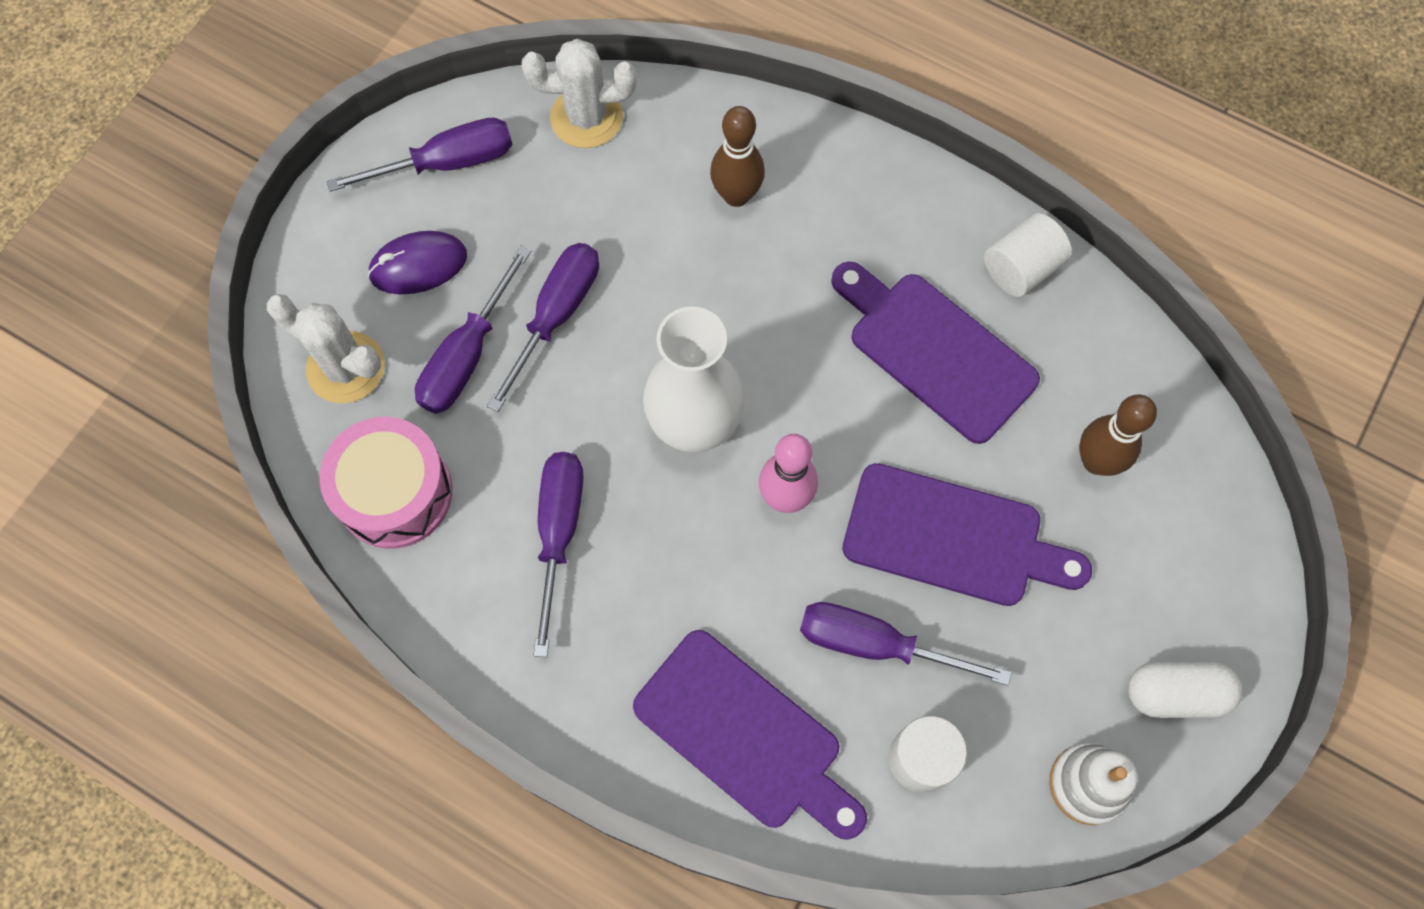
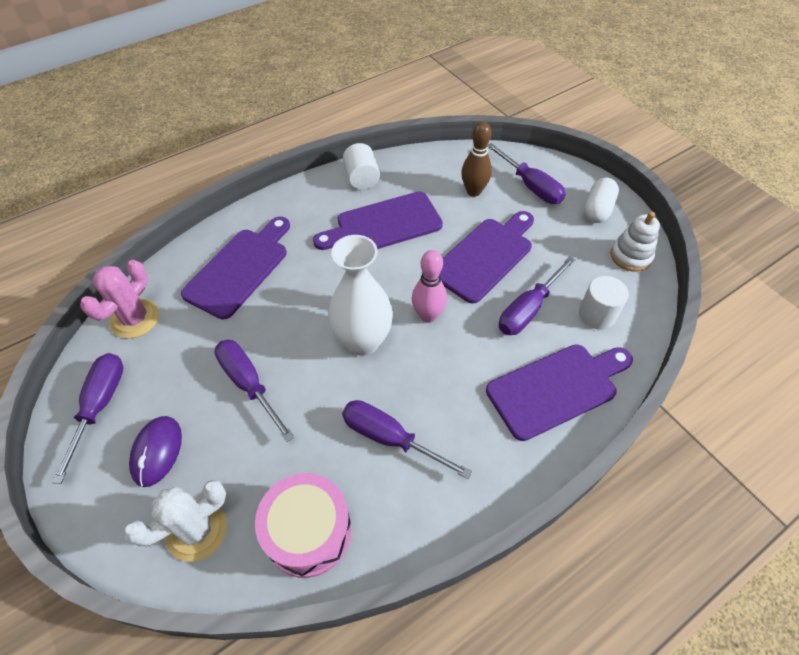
camera: 65 degrees left, 15 degrees down
(468, 355) = (240, 445): purple screwdriver -> purple screwdriver (530, 186)
(586, 117) = (135, 319): white cactus -> pink cactus
(736, 195) = (240, 269): brown bowling pin -> purple cutting board

